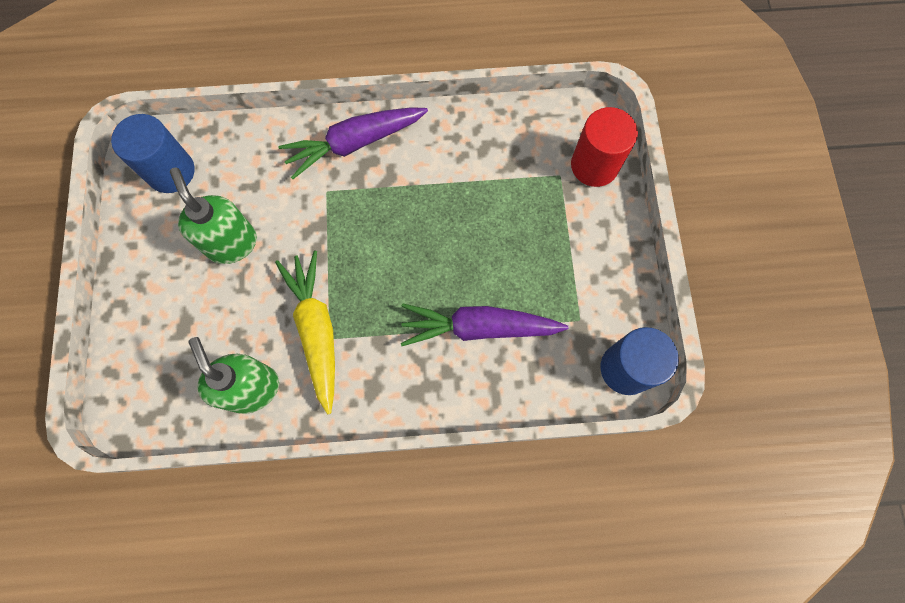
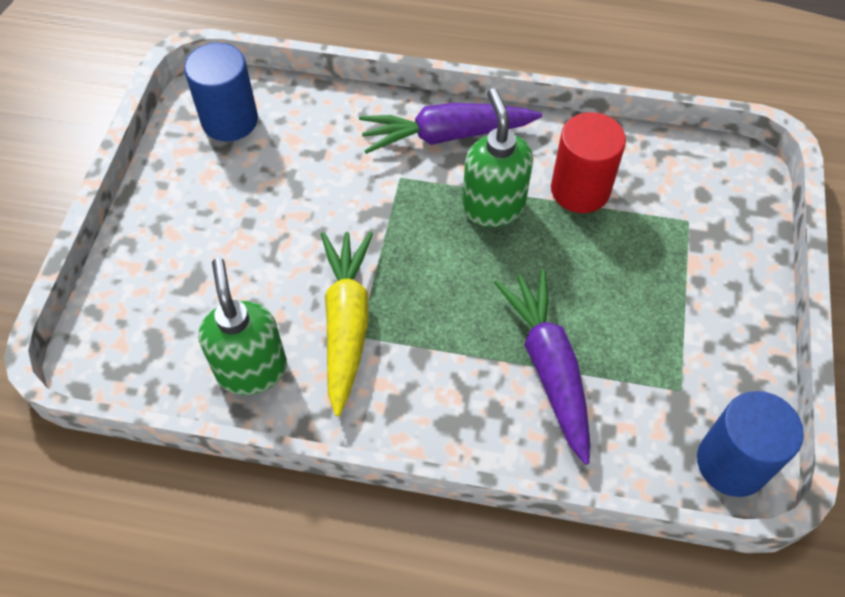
camera: 15 degrees right, 15 degrees down
(232, 243) = (275, 207): green soap dispenser -> green soap dispenser (493, 207)
(479, 327) = (549, 368): purple carrot -> purple carrot turned 60 degrees clockwise
(594, 165) = (734, 219): red cylinder -> red cylinder (580, 190)

